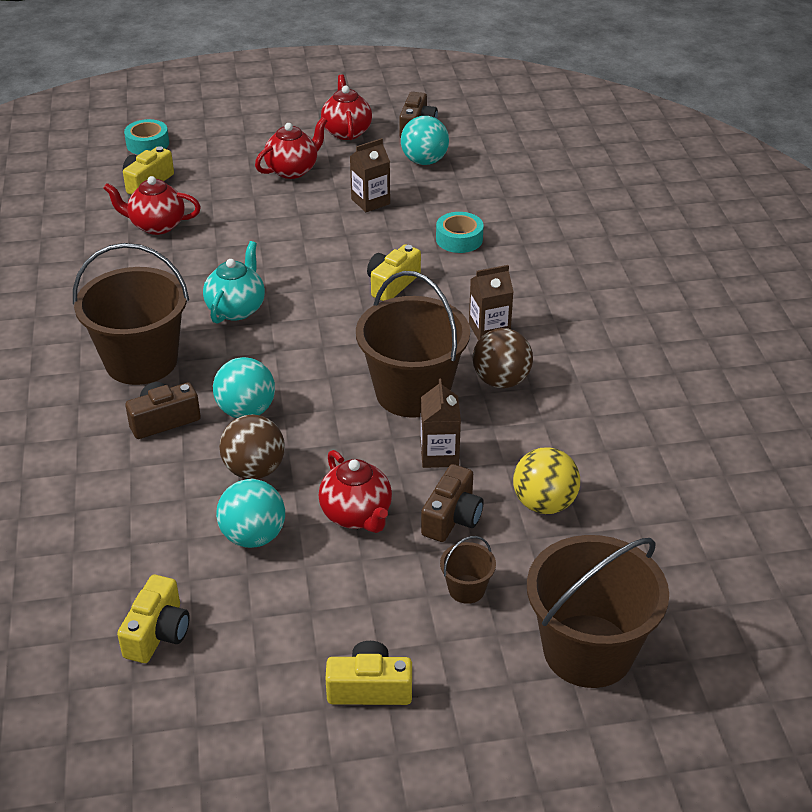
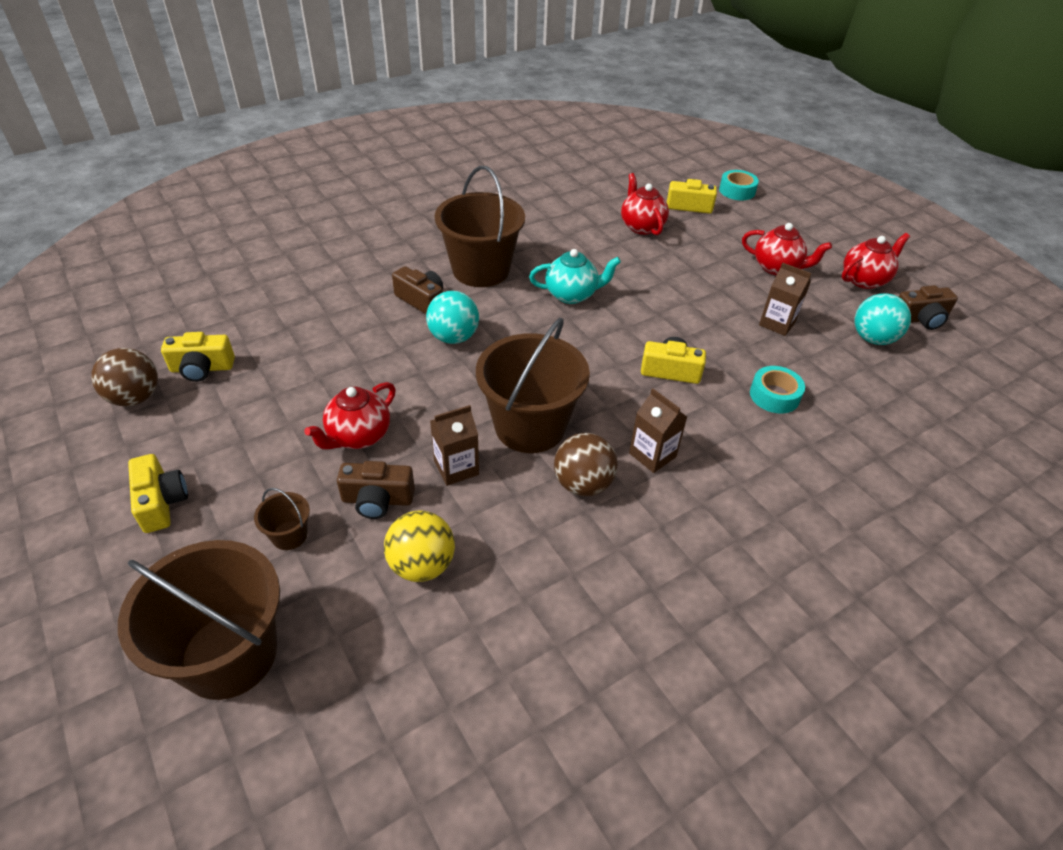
camera: 65 degrees right, 5 degrees up
(253, 536) = (314, 385): turquoise ball -> none
(254, 470) = (388, 362): brown ball -> brown ball (135, 398)

